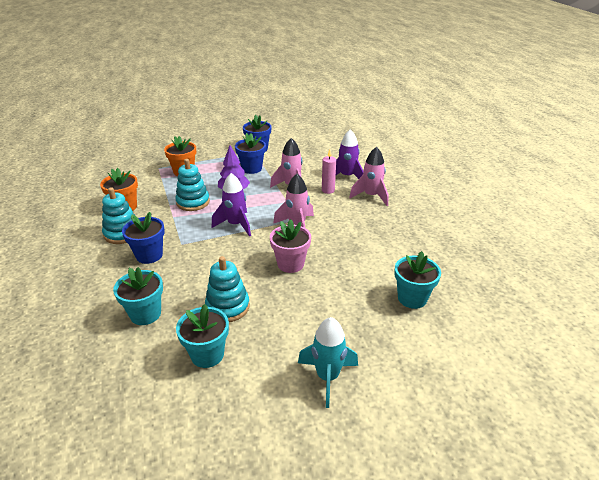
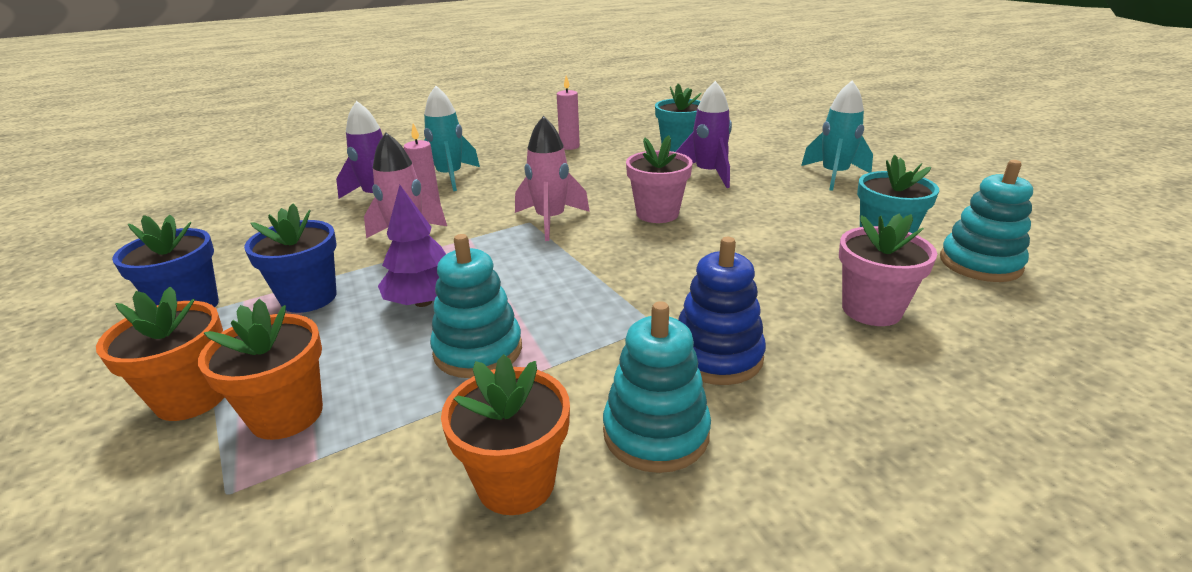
camera: 100 degrees left, 5 degrees down
(145, 314) = (871, 310): turquoise flower pot -> pink flower pot
(149, 255) = (716, 356): blue flower pot -> blue stacking toy
(203, 157) = (192, 398): none -> orange flower pot
(227, 307) = (786, 243): turquoise stacking toy -> turquoise stacking toy (980, 263)
(236, 225) = (564, 275): purple rocket -> purple rocket (708, 174)
(371, 196) = (450, 177): pink rocket -> turquoise rocket
(423, 243) = (569, 146): none -> pink candle

